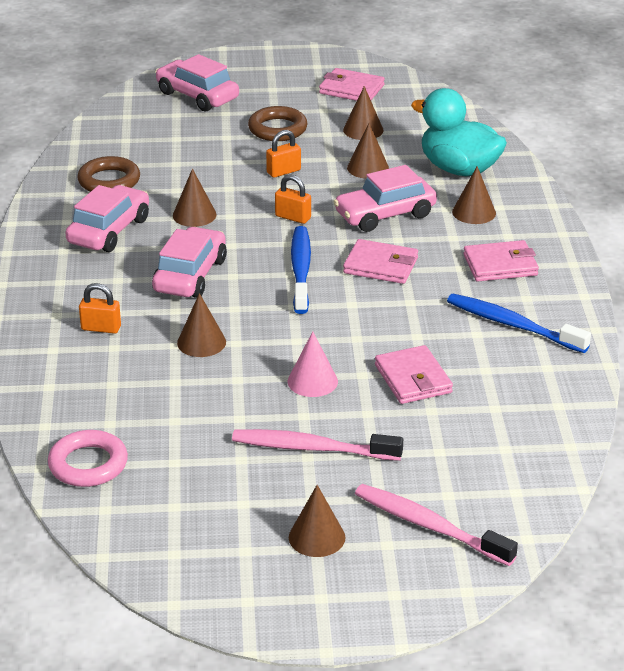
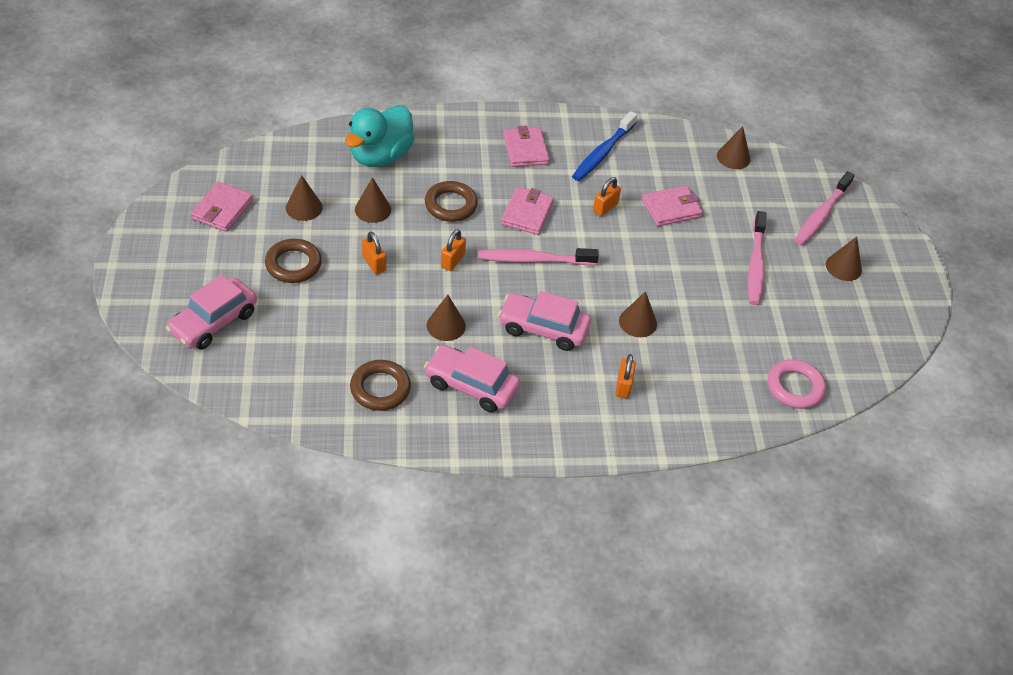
camera: 95 degrees left, 15 degrees up
(300, 270) = (534, 260): blue toothbrush -> pink toothbrush
(312, 381) = (680, 260): pink cone -> none
(385, 214) = (450, 205): pink car -> brown ring
(403, 324) = (605, 207): none -> orange padlock
(474, 212) = (449, 155): brown cone -> brown cone (733, 157)

